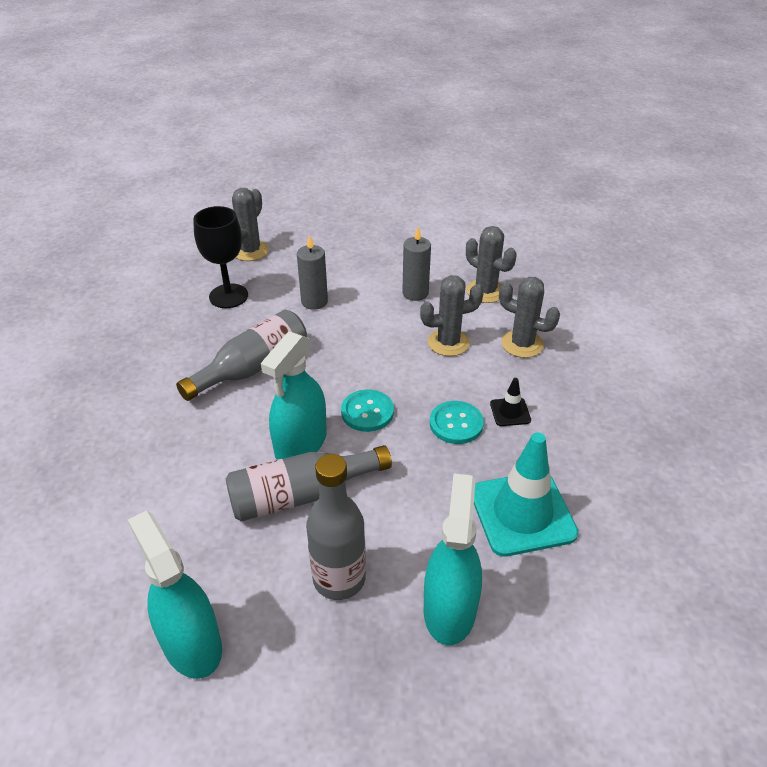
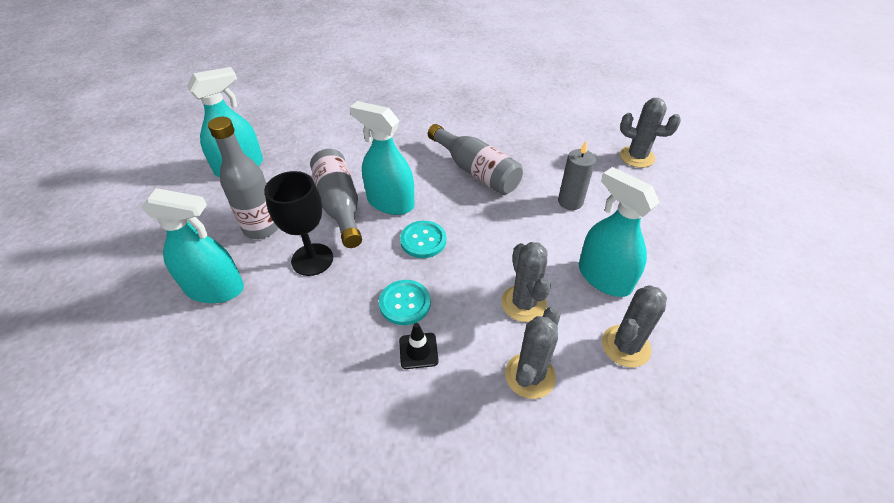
camera: 90 degrees right, 5 degrees up
(228, 296) = (566, 150): black goblet -> black goblet (312, 259)
(415, 293) = (604, 277): grey candle -> turquoise spray bottle
(522, 513) = (289, 347): turquoise traffic cone -> none

